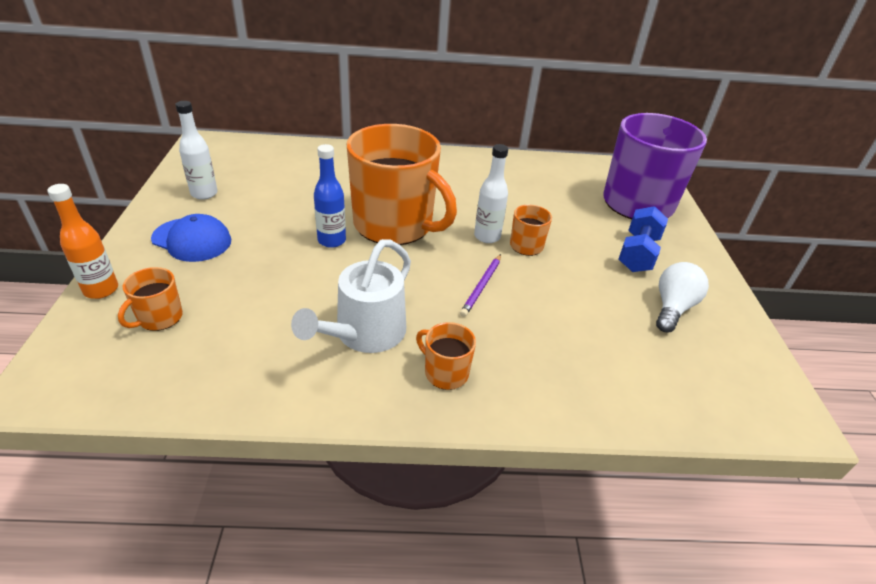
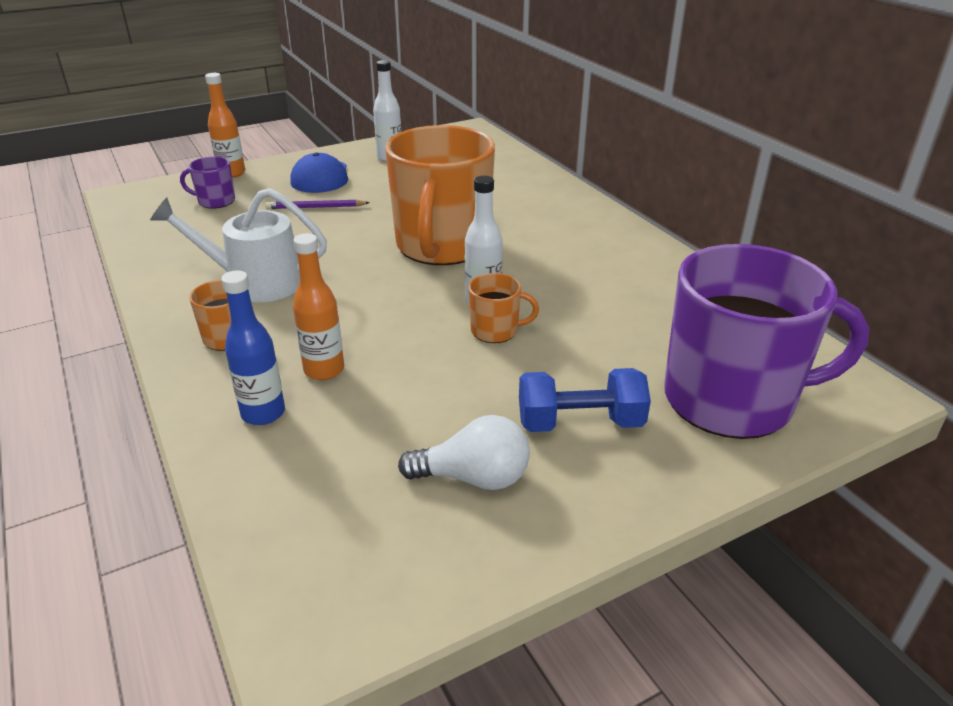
camera: 65 degrees right, 5 degrees down
(159, 318) = (215, 201): orange mug -> purple mug
(331, 240) = (380, 226): blue bottle -> blue bottle (263, 413)
(482, 286) = (382, 322): purple pencil -> purple pencil (315, 207)
(528, 333) = (324, 370): none -> orange bottle

